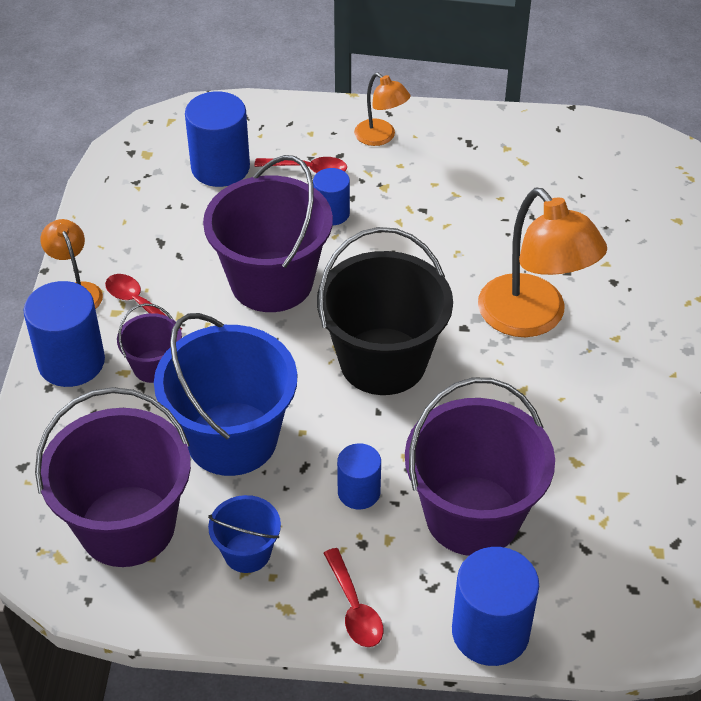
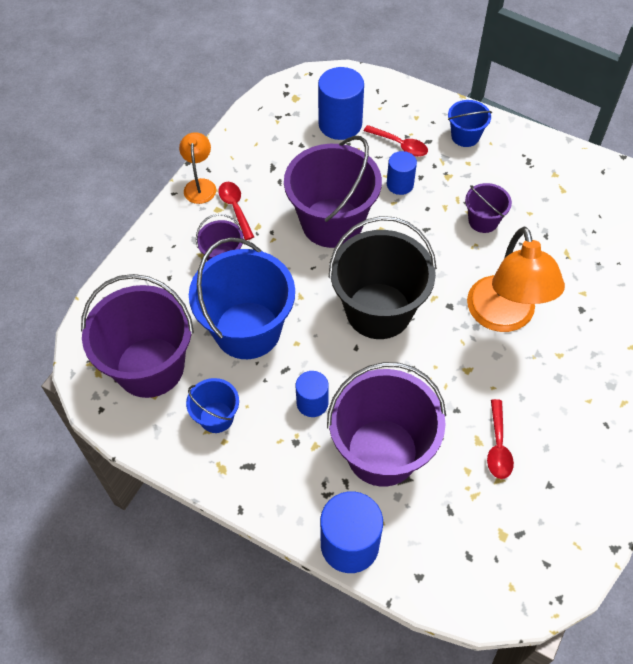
camera: 25 degrees right, 10 degrees up
(71, 362) = (172, 235): blue cylinder -> none
(354, 608) = (266, 487): red spoon -> red spoon (498, 446)
(381, 137) = (465, 136): orange lamp -> blue bucket
(452, 223) = (483, 221): none -> purple bucket

